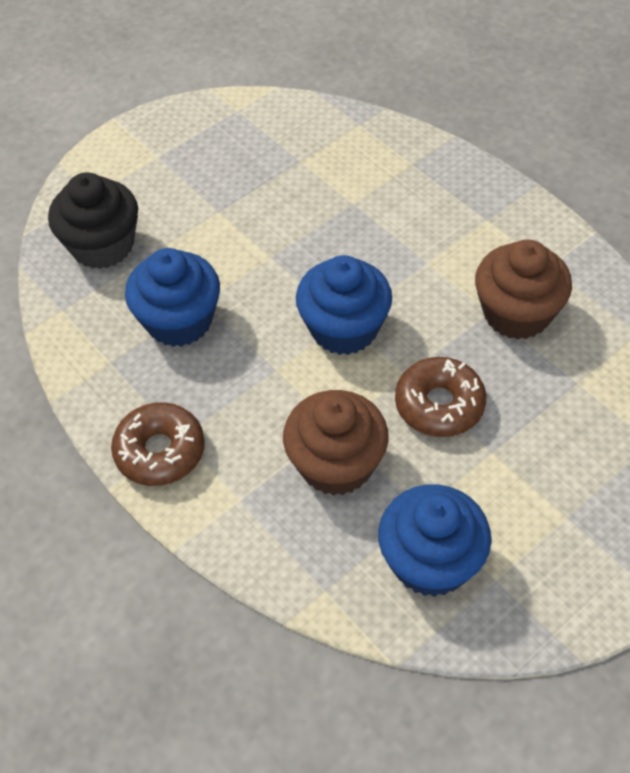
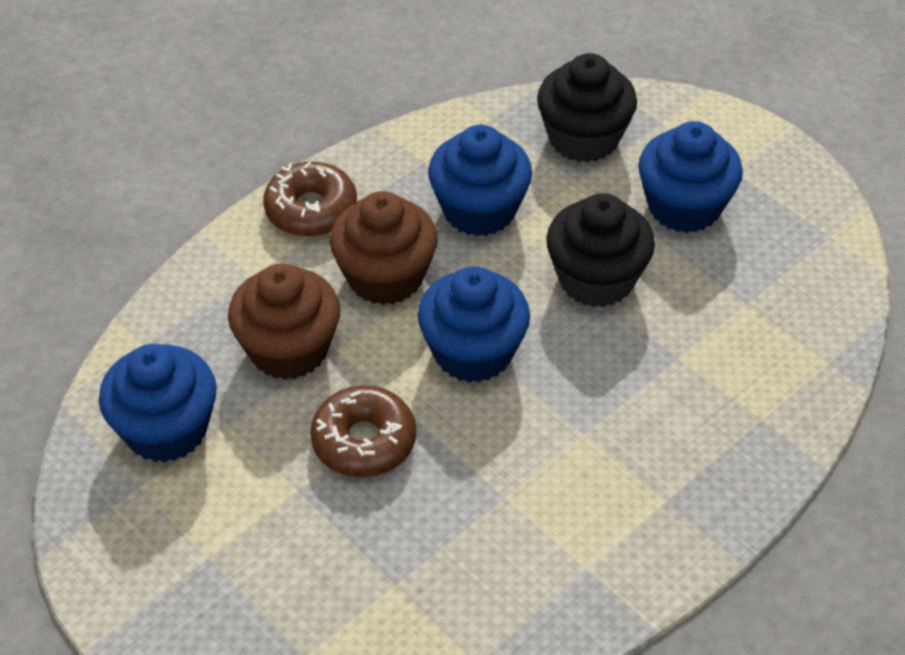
camera: 85 degrees right, 5 degrees down
(195, 188) = (684, 206): none -> blue cupcake
(269, 246) = (596, 279): none -> black cupcake
(516, 313) = (503, 525): brown cupcake -> brown cupcake (385, 277)

